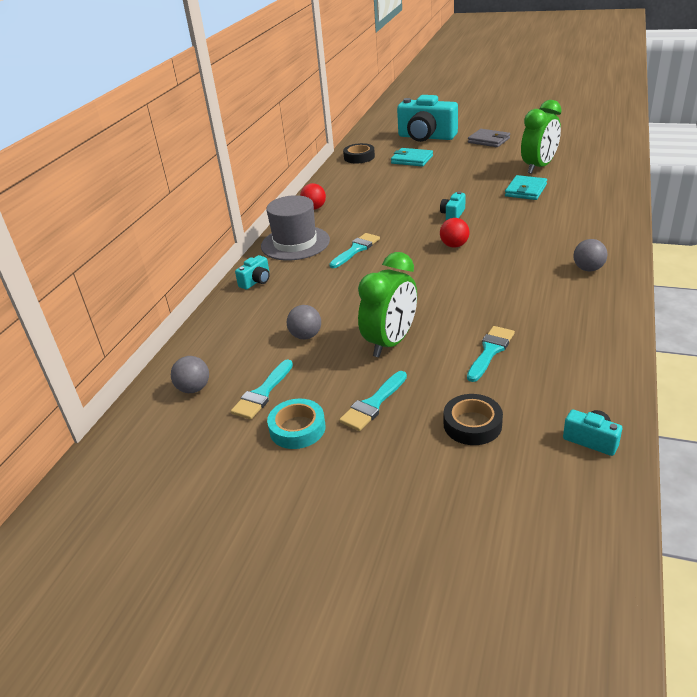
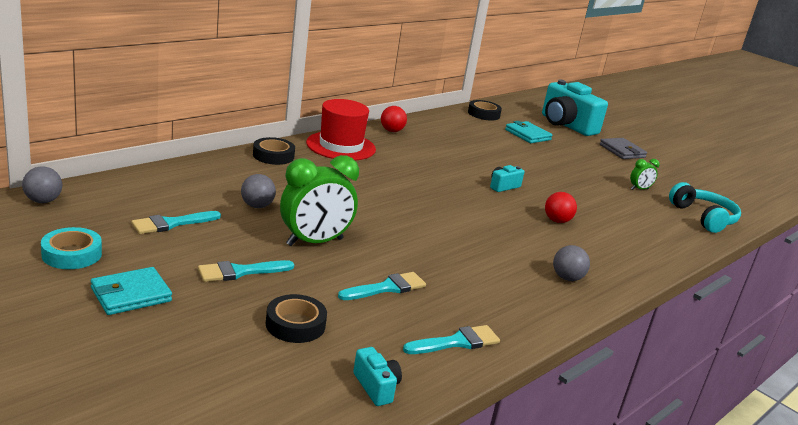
camera: 20 degrees right, 10 degrees down
(194, 388) = (129, 197): grey ball -> grey ball (43, 201)
(256, 281) = (273, 156): turquoise camera -> black tape
(295, 243) = (341, 146): grey hat -> red hat
(297, 428) = (162, 257): turquoise tape -> turquoise tape (72, 254)
(356, 249) = (383, 172): turquoise brush -> turquoise brush (457, 342)
(454, 245) = (470, 207): red ball -> red ball (557, 221)
(526, 190) = (599, 199): turquoise wallet -> turquoise wallet (131, 295)
(538, 167) = (639, 189): green clock -> green clock, size x0.47
(603, 169) = (703, 217): none -> turquoise headphones

